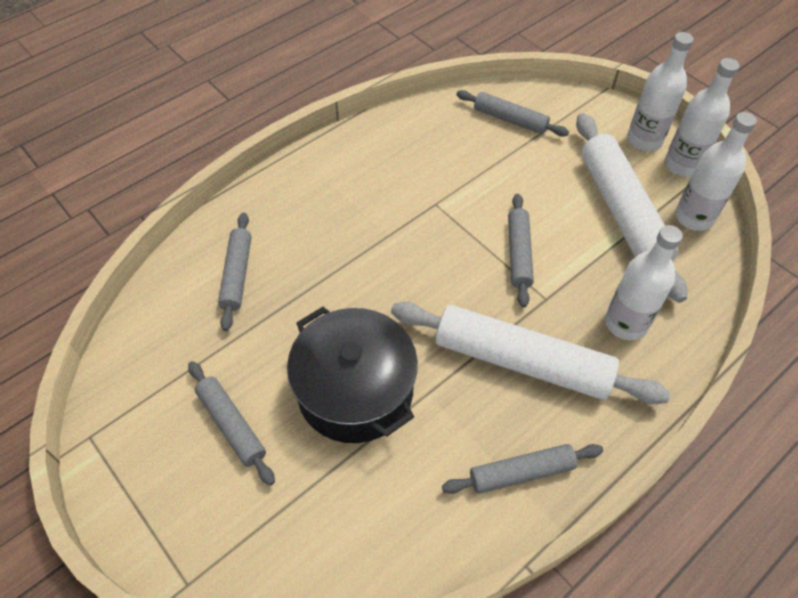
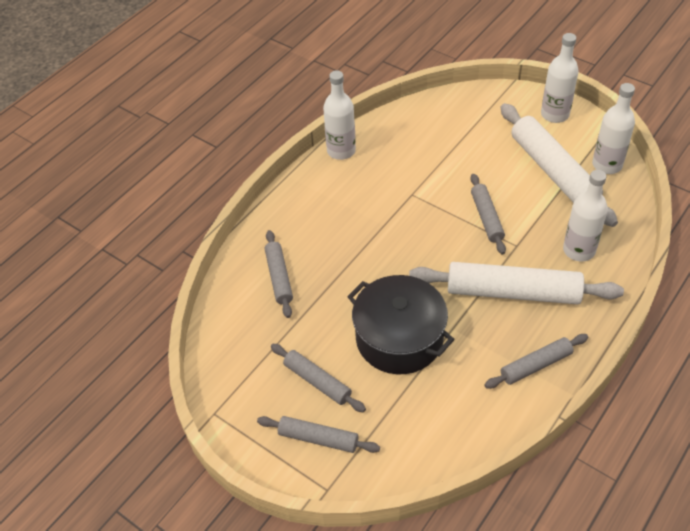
camera: 10 degrees left, 5 degrees down
(510, 119) = (448, 119): grey rolling pin -> grey rolling pin (318, 438)
(682, 165) = (588, 128): white bottle -> white bottle (341, 151)

